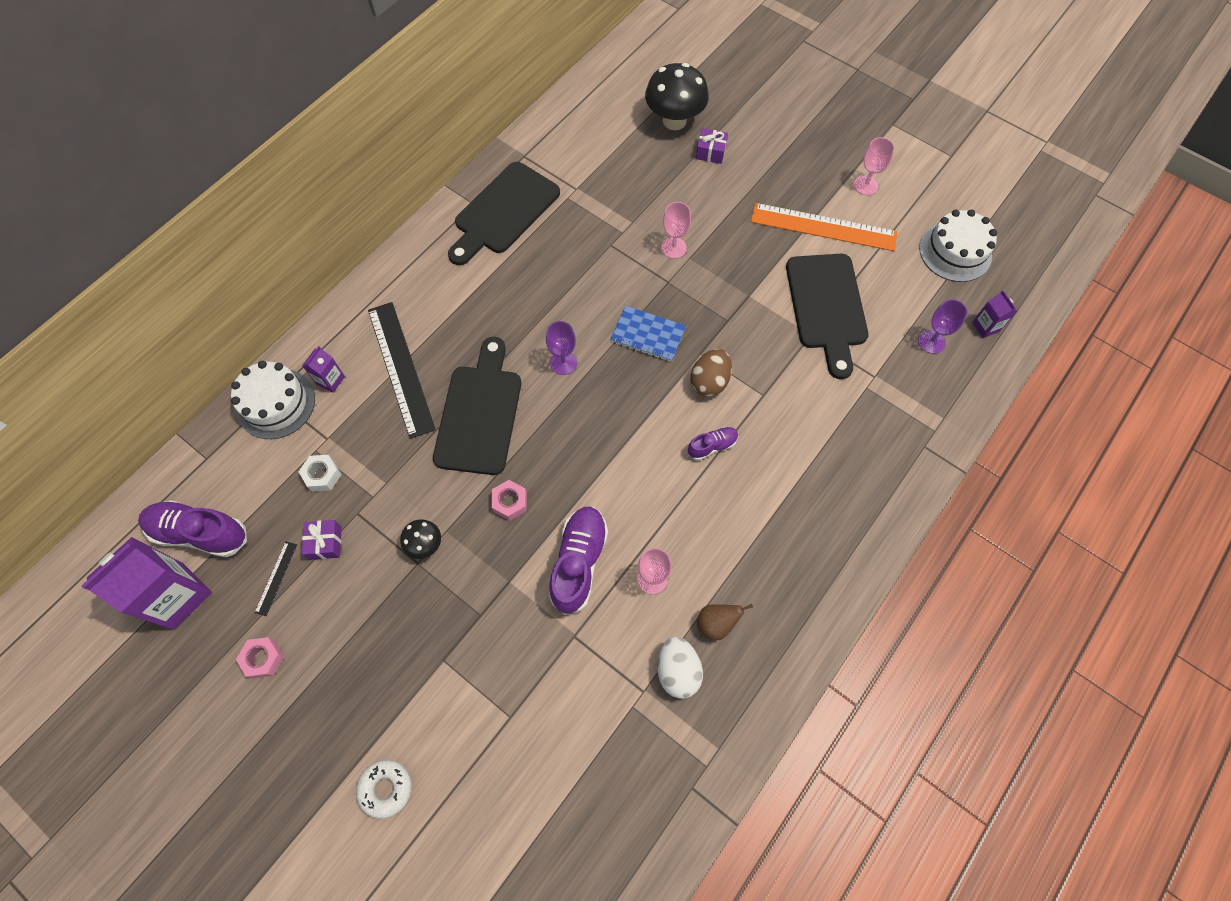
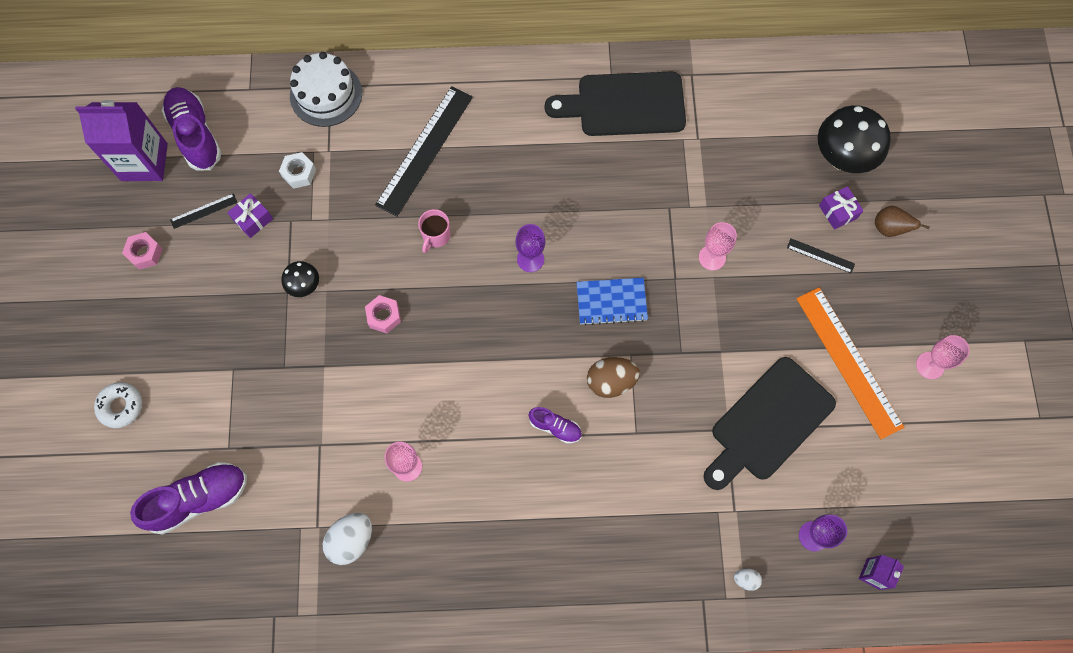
camera: 50 degrees right, 5 degrees up
(330, 380) = (374, 113): purple carton -> none
(480, 413) = (436, 236): black cutting board -> pink mug
(579, 562) = (377, 403): purple shoe -> purple shoe (199, 499)
(648, 335) = (611, 302): blue notebook -> blue notebook turned 75 degrees counterclockwise
(716, 624) = (410, 541): brown pear -> brown pear (889, 229)
(733, 185) = (820, 255): none -> black ruler
(930, 407) = (745, 579): none -> white egg
(955, 252) = (931, 493): white cake -> none

